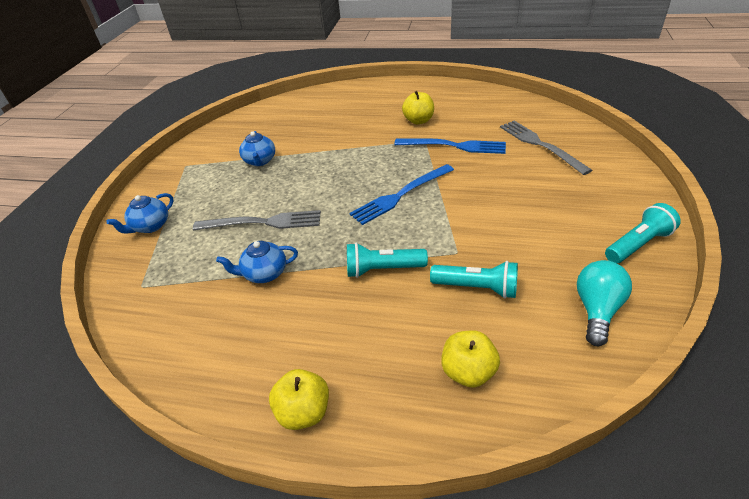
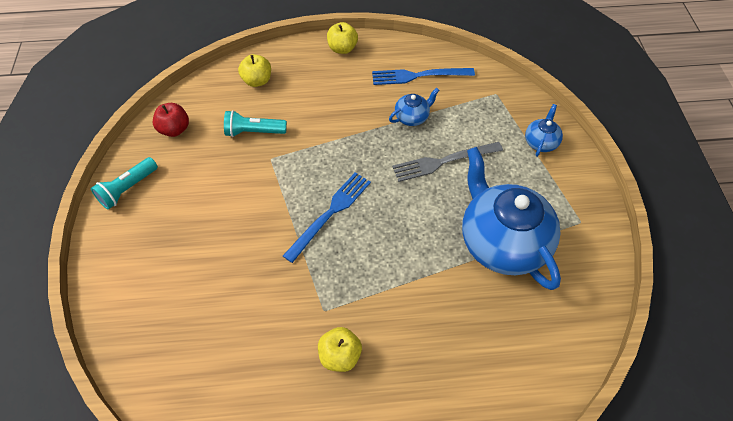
camera: 160 degrees right, 15 degrees up
(260, 161) = (501, 242): blue teapot -> blue teapot, size x2.29
(382, 269) = (325, 135): turquoise flashlight -> none
(454, 146) = (286, 303): blue fork -> blue fork (418, 76)
(540, 145) = (185, 320): grey fork -> none
(597, 310) = (175, 129): turquoise light bulb -> red apple

